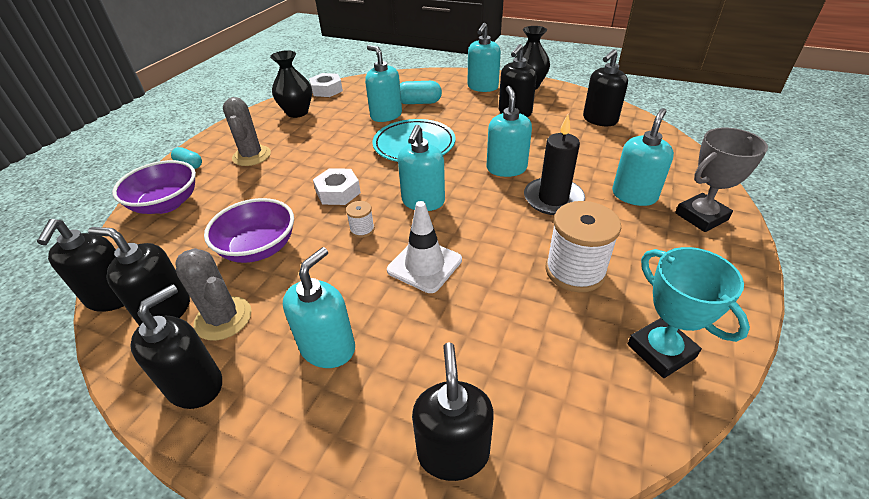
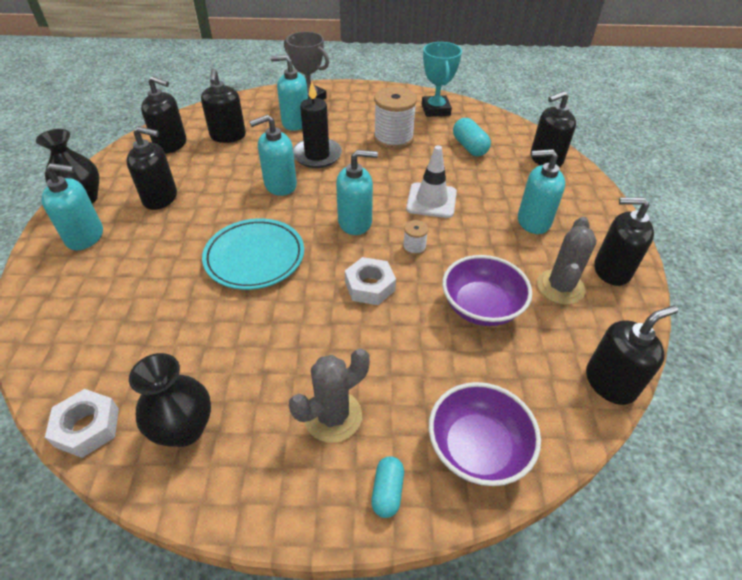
camera: 115 degrees left, 5 degrees up
(166, 311) = (586, 329): black soap dispenser -> black soap dispenser (228, 136)
(386, 115) = (181, 308): turquoise soap dispenser -> none
(419, 102) = (137, 286): turquoise capsule -> turquoise capsule (469, 147)
(661, 351) = (435, 110): turquoise trophy -> turquoise trophy turned 45 degrees counterclockwise

